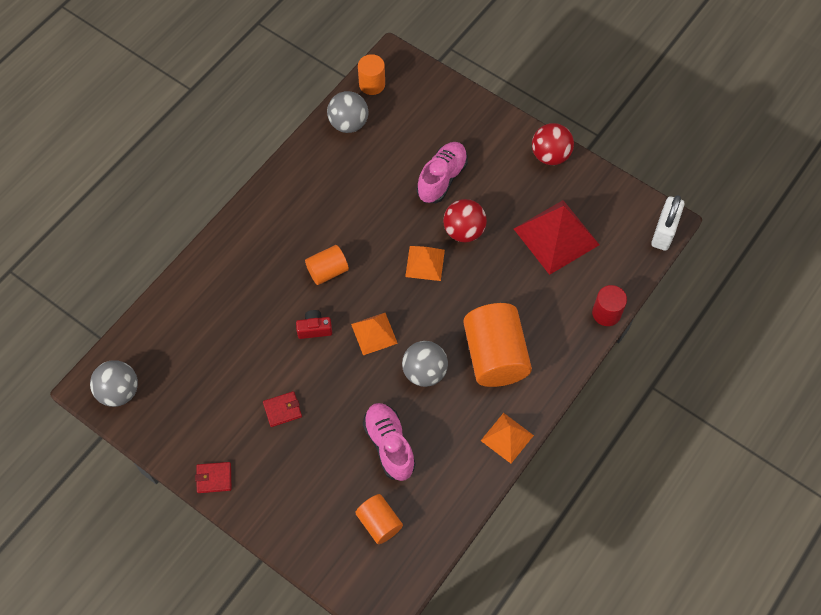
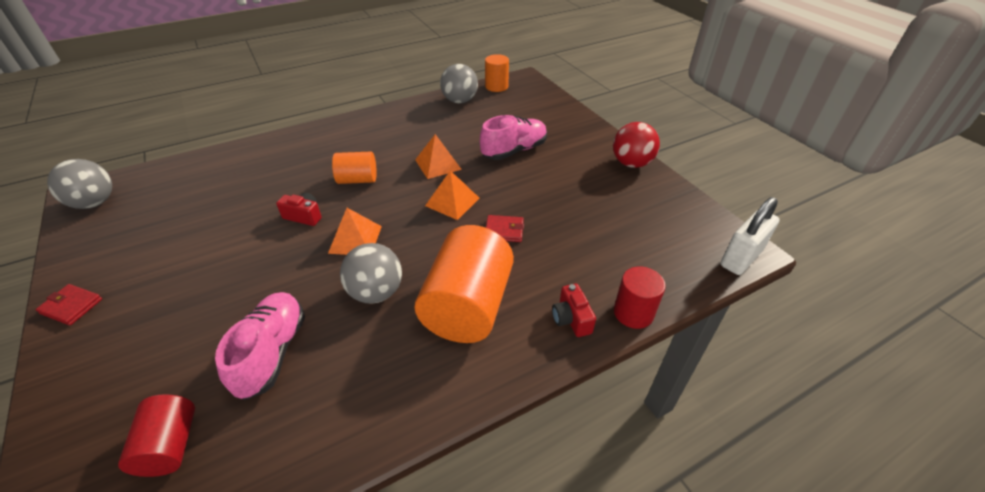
camera: 25 degrees right, 20 degrees down
(282, 410) = (204, 271): red wallet -> red wallet (504, 230)
(379, 523) = (170, 445): orange cylinder -> red cylinder
(464, 231) = (509, 190): red ball -> none
(507, 437) = (418, 408): orange pyramid -> orange pyramid (438, 164)
(556, 236) = (605, 223): red pyramid -> none
(568, 335) = (571, 319): none -> red camera

